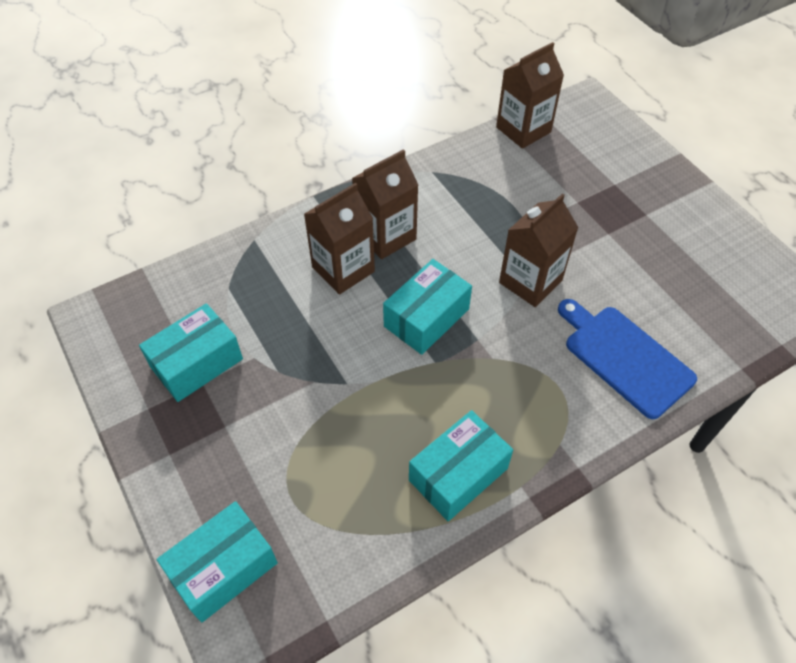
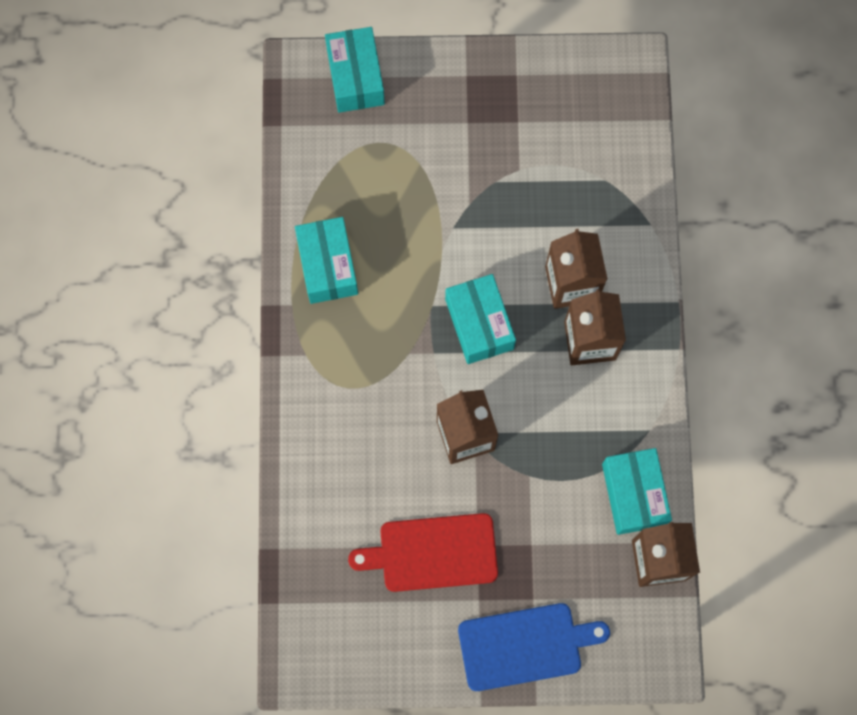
camera: 120 degrees right, 20 degrees up
(197, 363) = (539, 125): turquoise box -> turquoise box (633, 494)
(624, 357) = (345, 460): blue cutting board -> blue cutting board (525, 645)
(641, 258) = (432, 553): none -> red cutting board

